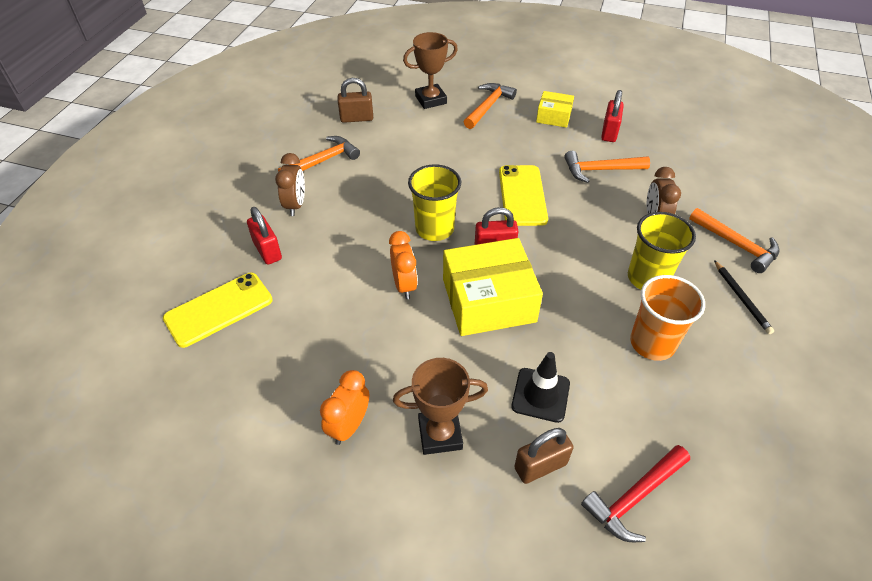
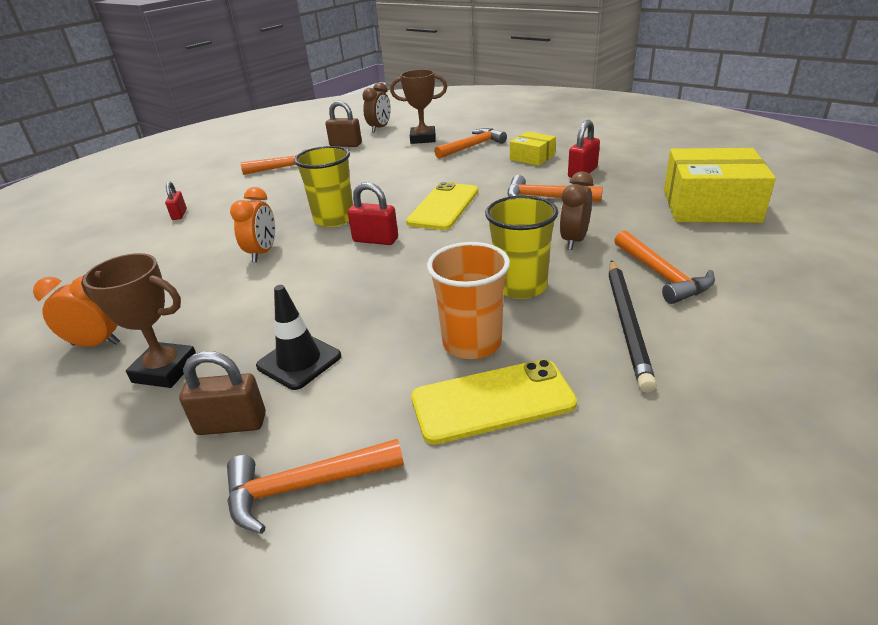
camera: 25 degrees right, 15 degrees down
(219, 309) = (98, 245): yellow phone -> yellow phone (492, 401)
(267, 250) = (179, 214): red padlock -> red padlock, size x0.65
(295, 205) = (235, 190): brown clock -> brown clock (379, 128)
(349, 426) = (96, 344): orange clock -> orange clock turned 45 degrees clockwise
(488, 300) = (328, 276): yellow box -> yellow box (710, 205)
(634, 497) = (304, 486): red hammer -> orange hammer
(741, 298) = (627, 323): black pencil -> black pencil, size x1.59

